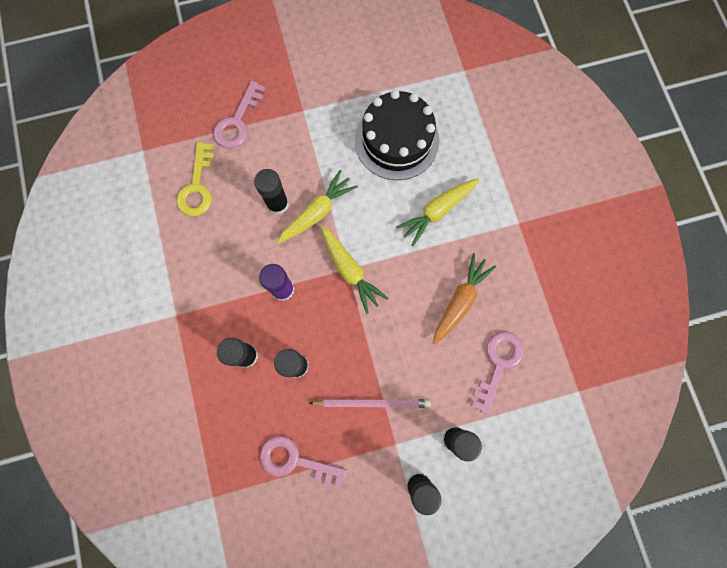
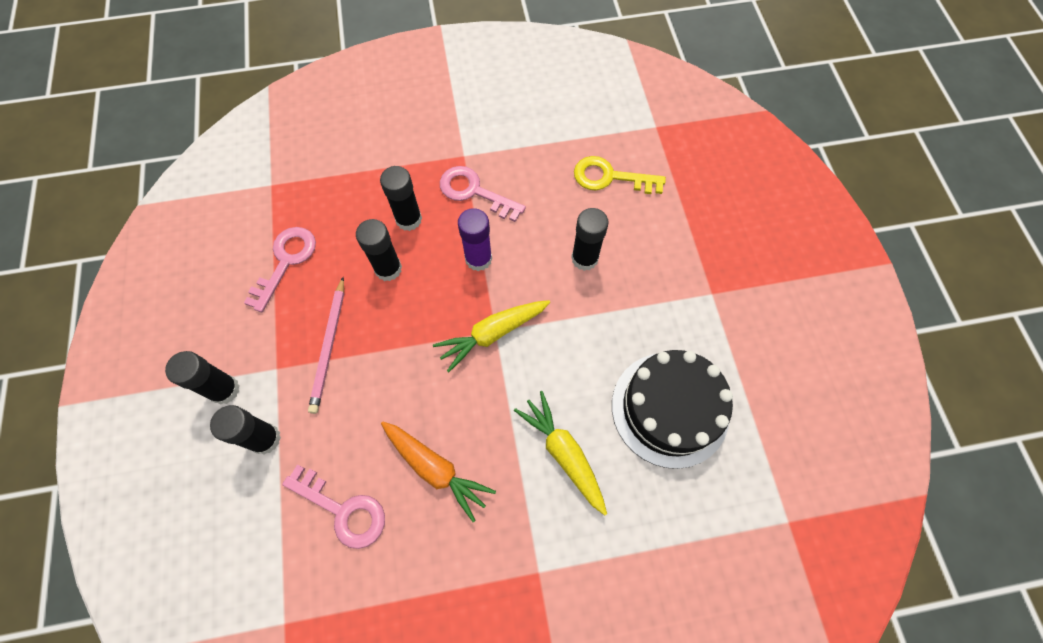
camera: 95 degrees right, 10 degrees down
(238, 122) = (693, 220): pink key -> pink key (474, 192)
(317, 212) = (571, 302): yellow carrot -> none

